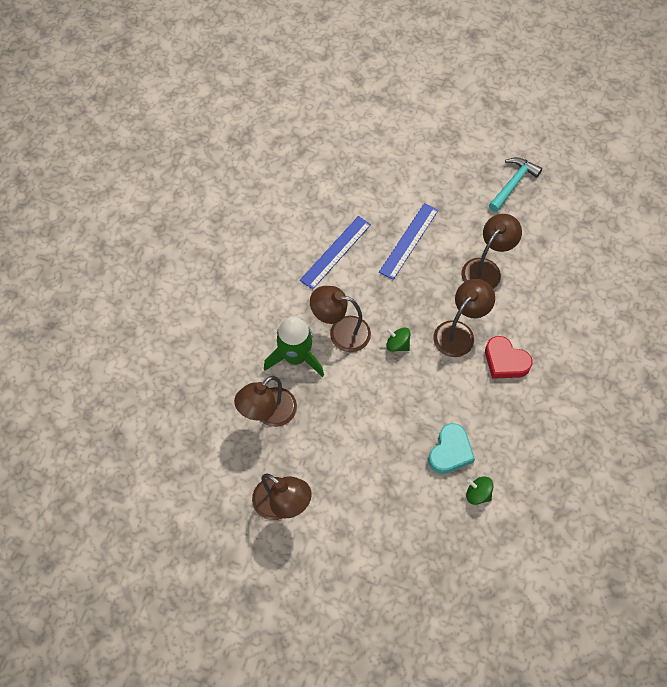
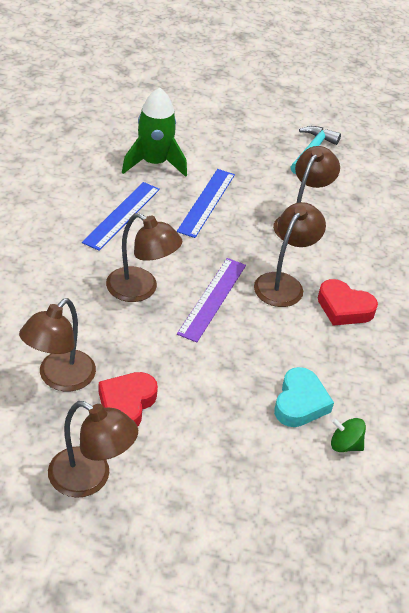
camera: 15 degrees left, 20 degrees down
(296, 357) = (87, 317): green rocket -> green rocket (154, 163)
(316, 442) = (126, 404): none -> red heart
(341, 332) = (140, 290): brown lamp -> brown lamp turned 150 degrees counterclockwise
(397, 344) = (212, 298): green spinning top -> purple ruler

